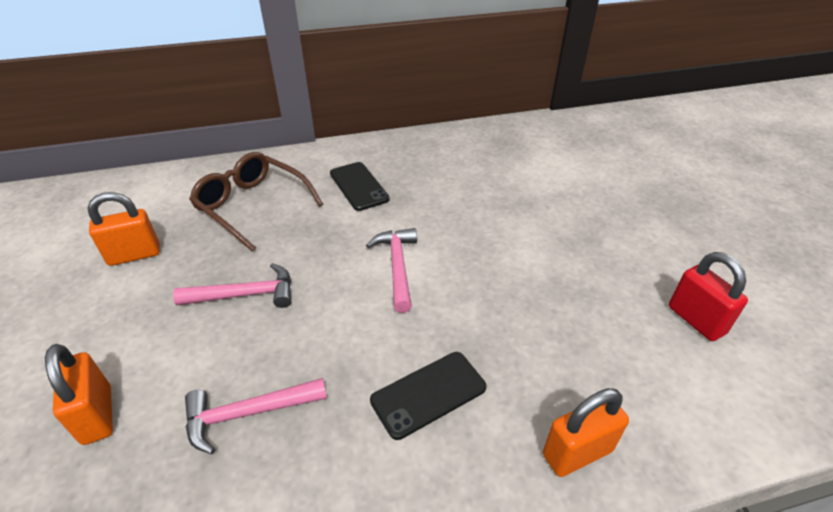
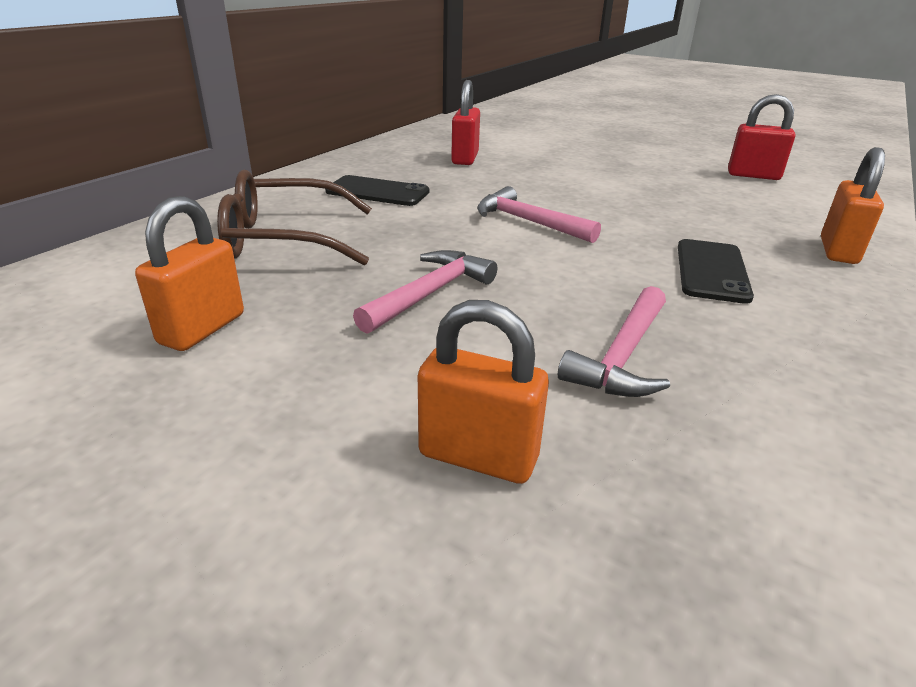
camera: 45 degrees left, 10 degrees down
(470, 175) = (465, 159): none -> red padlock

